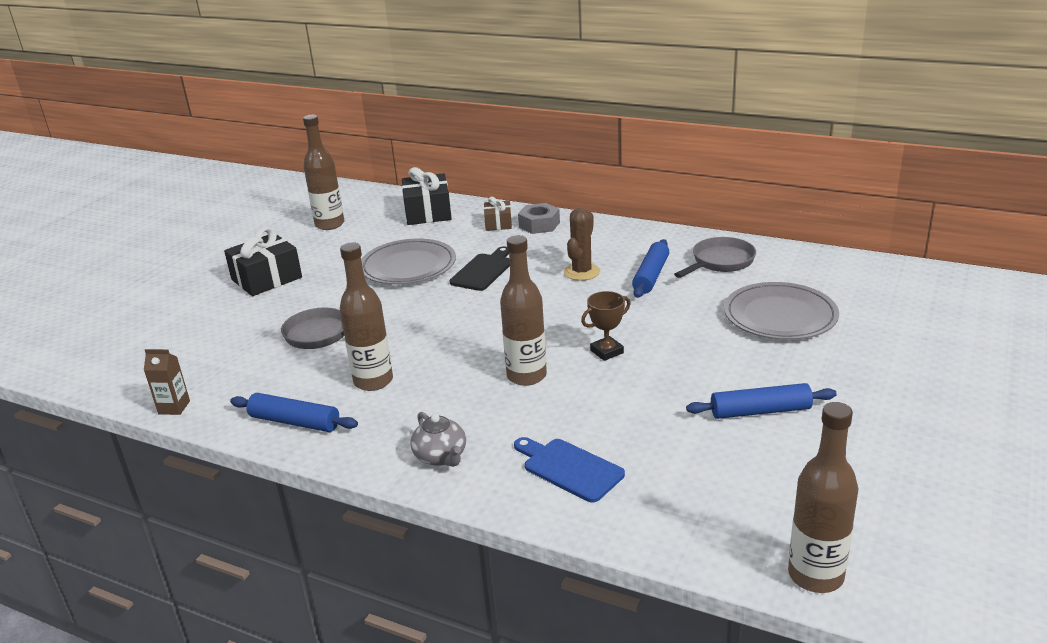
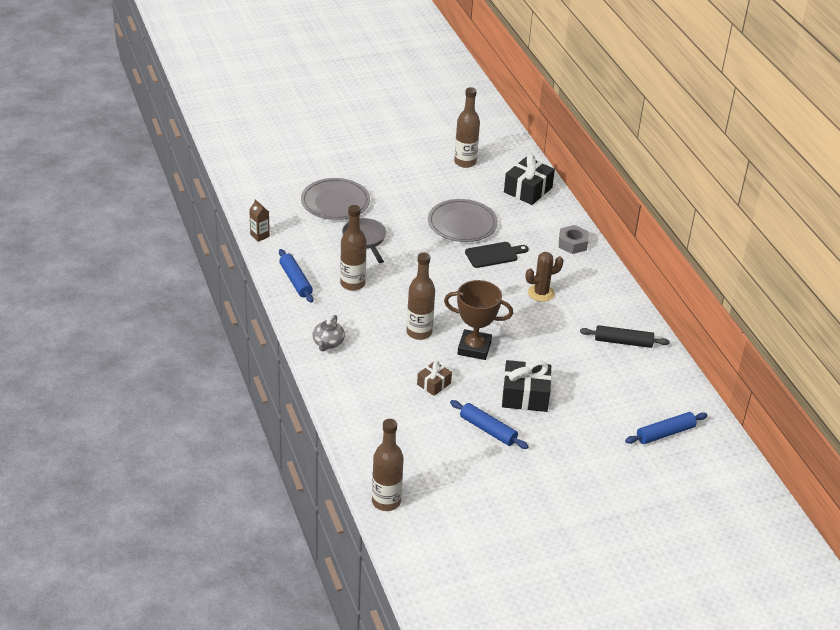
camera: 40 degrees right, 10 degrees up
(266, 278) = (386, 182): black gift -> black gift (525, 396)
(498, 223) = (552, 226): brown gift -> brown gift (434, 384)
(569, 468) = (368, 389): blue cutting board -> none
(607, 351) = (474, 348): brown trophy -> brown trophy, size x1.78
(651, 276) = (571, 323): blue rolling pin -> blue rolling pin (665, 433)
(720, 262) = (623, 342): grey pan -> black rolling pin
(780, 316) = (590, 395): grey plate -> grey plate (335, 202)

